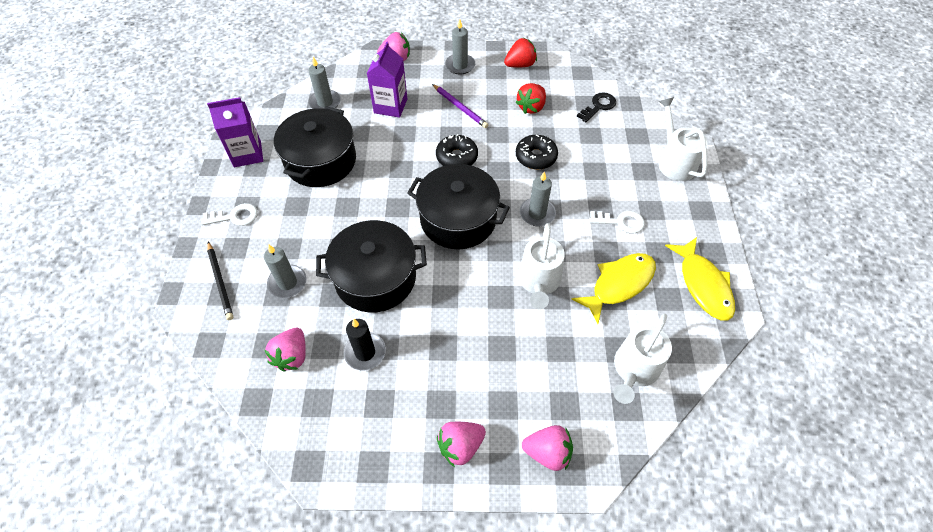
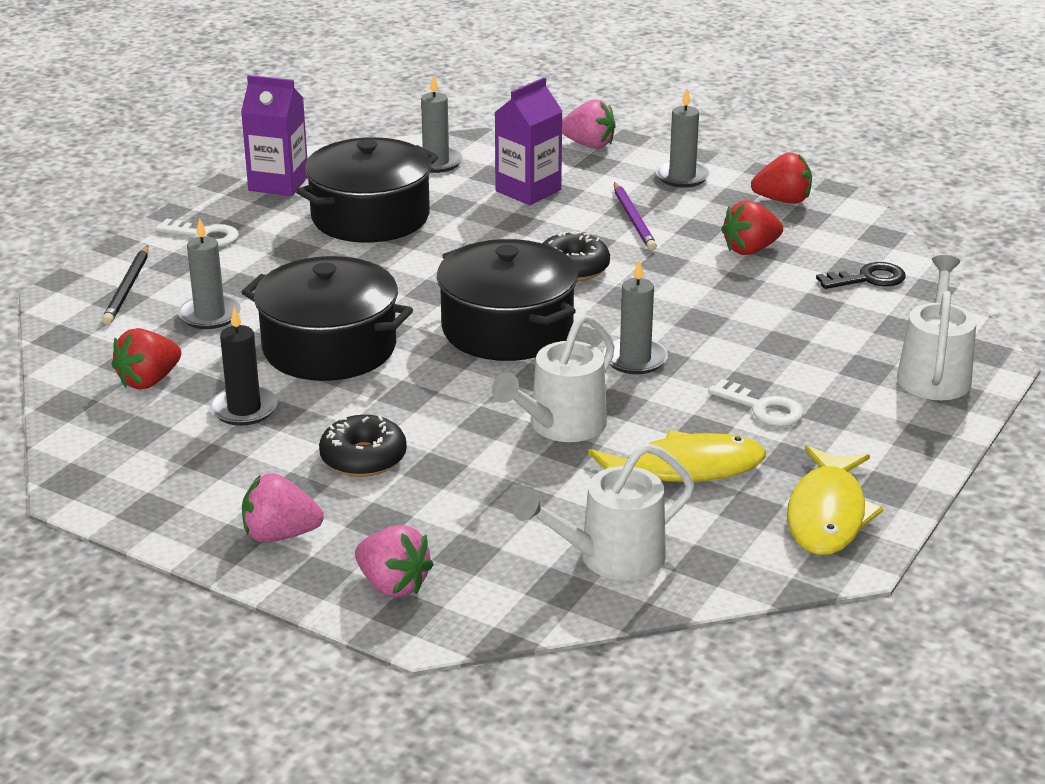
camera: 30 degrees right, 25 degrees down
(292, 356) = (149, 381): pink strawberry -> red strawberry
(536, 157) = (698, 302): black donut -> black donut (363, 458)

